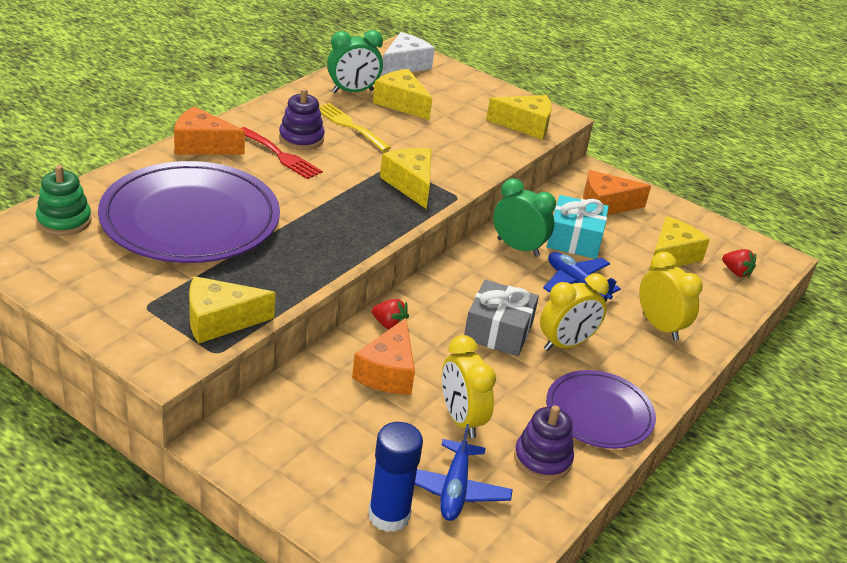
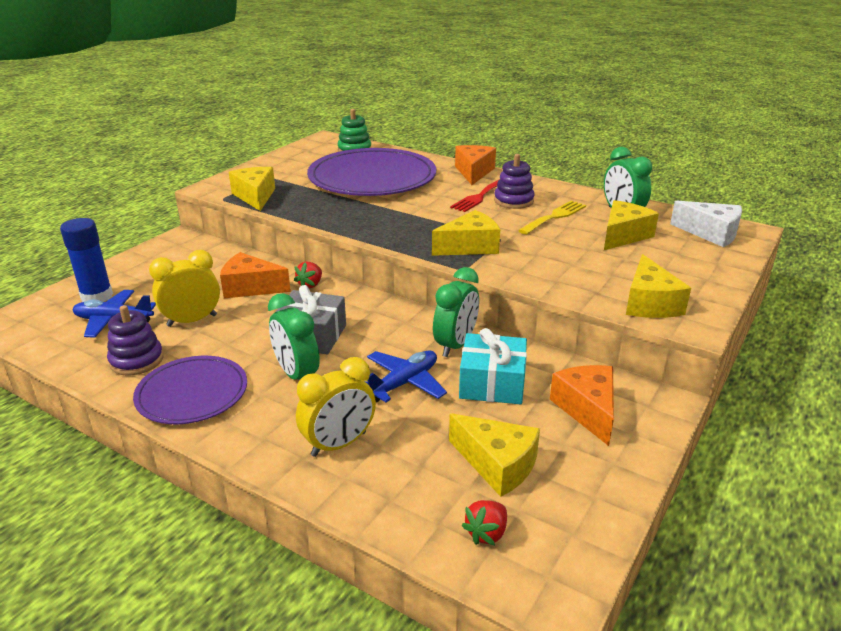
camera: 90 degrees right, 5 degrees down
(566, 344) = (297, 375): yellow clock -> green clock

